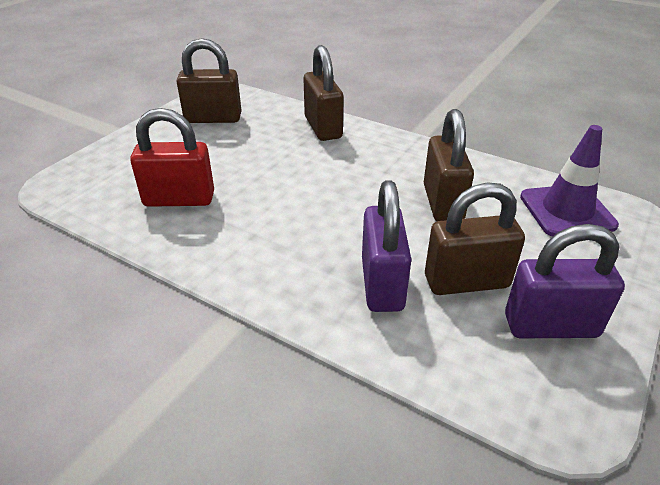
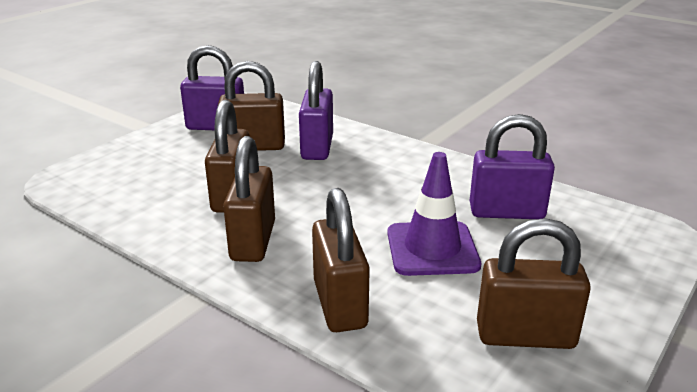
camera: 175 degrees left, 10 degrees down
(179, 199) = (506, 212): red padlock -> purple padlock
(399, 162) = (253, 241): none -> brown padlock
(567, 211) = (119, 184): purple traffic cone -> purple traffic cone (432, 249)

